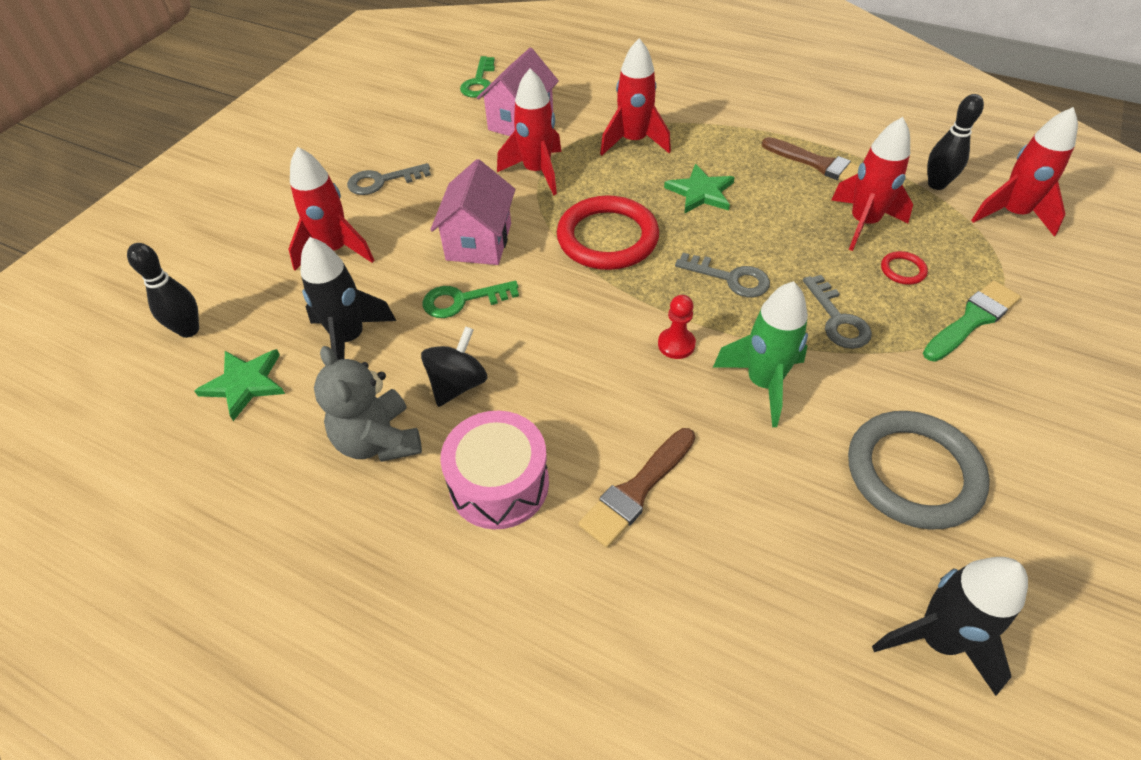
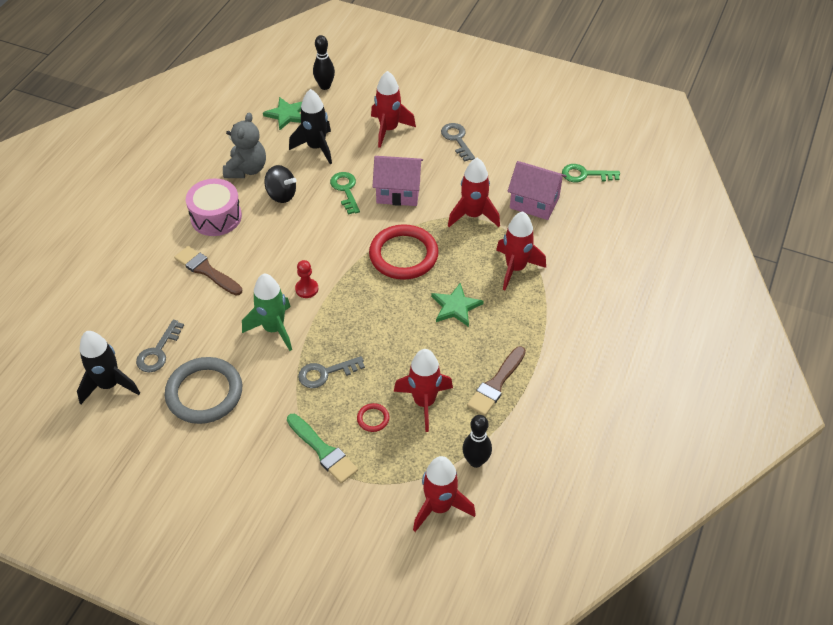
camera: 85 degrees right, 0 degrees up
(378, 440) = (246, 169): grey teddy bear -> grey teddy bear turned 135 degrees clockwise
(730, 278) = (364, 319): grey key -> grey key (158, 351)

